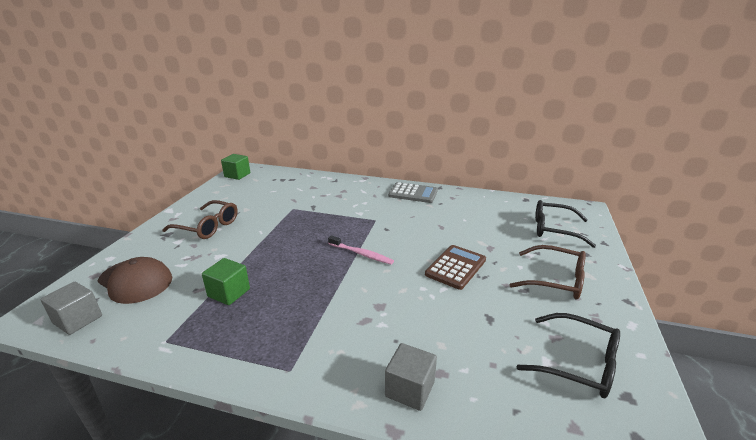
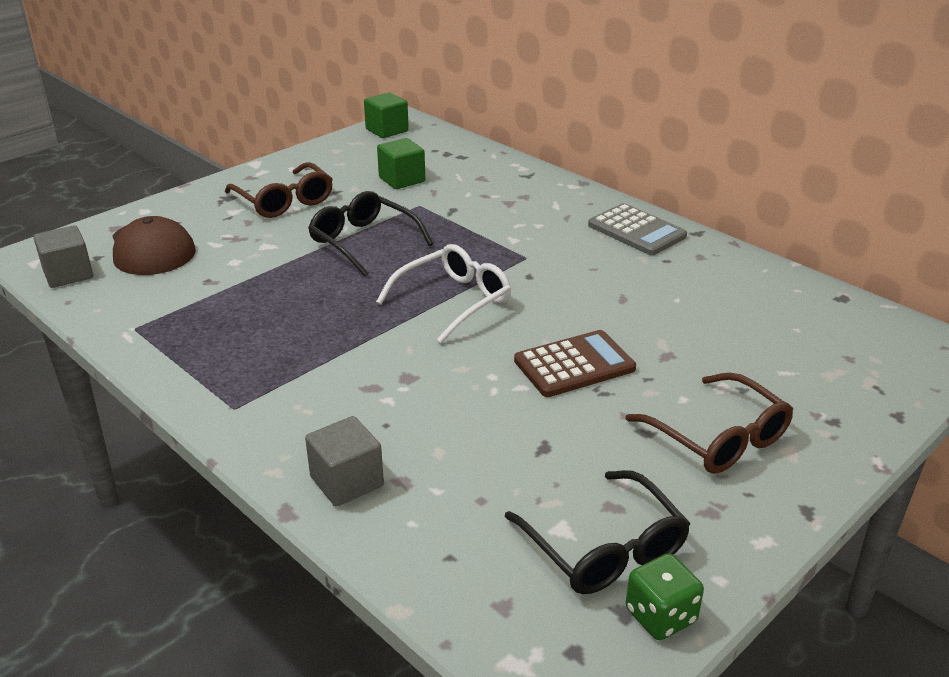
camera: 30 degrees right, 5 degrees up
(229, 293) = (240, 297): green cube -> green cube (402, 179)
(361, 254) = (453, 301): pink toothbrush -> white glasses
(554, 229) = (828, 364): black glasses -> black glasses (364, 242)
(644, 390) = (660, 616): none -> green dice

